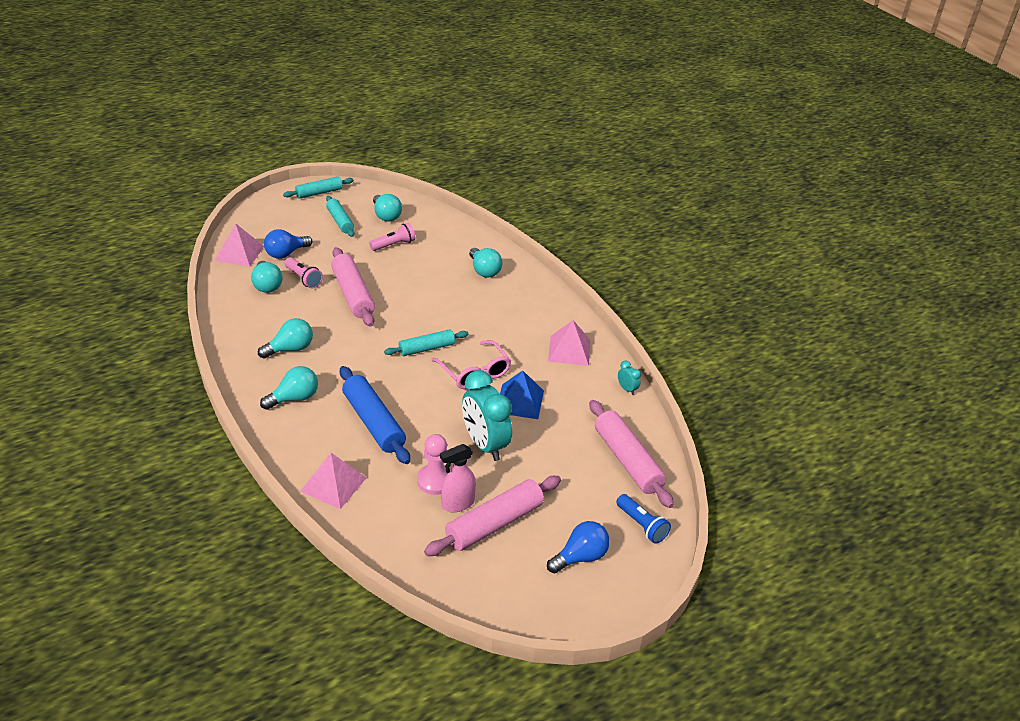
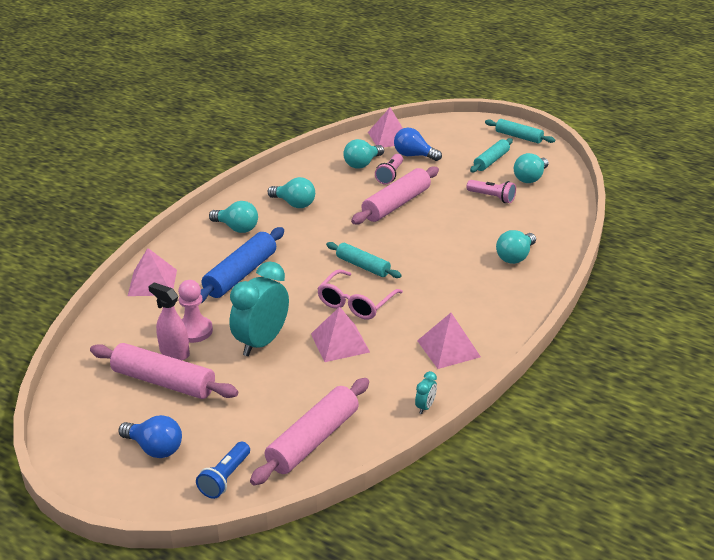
camera: 65 degrees right, 5 degrees down
(520, 401) = (340, 342): blue pyramid -> pink pyramid

